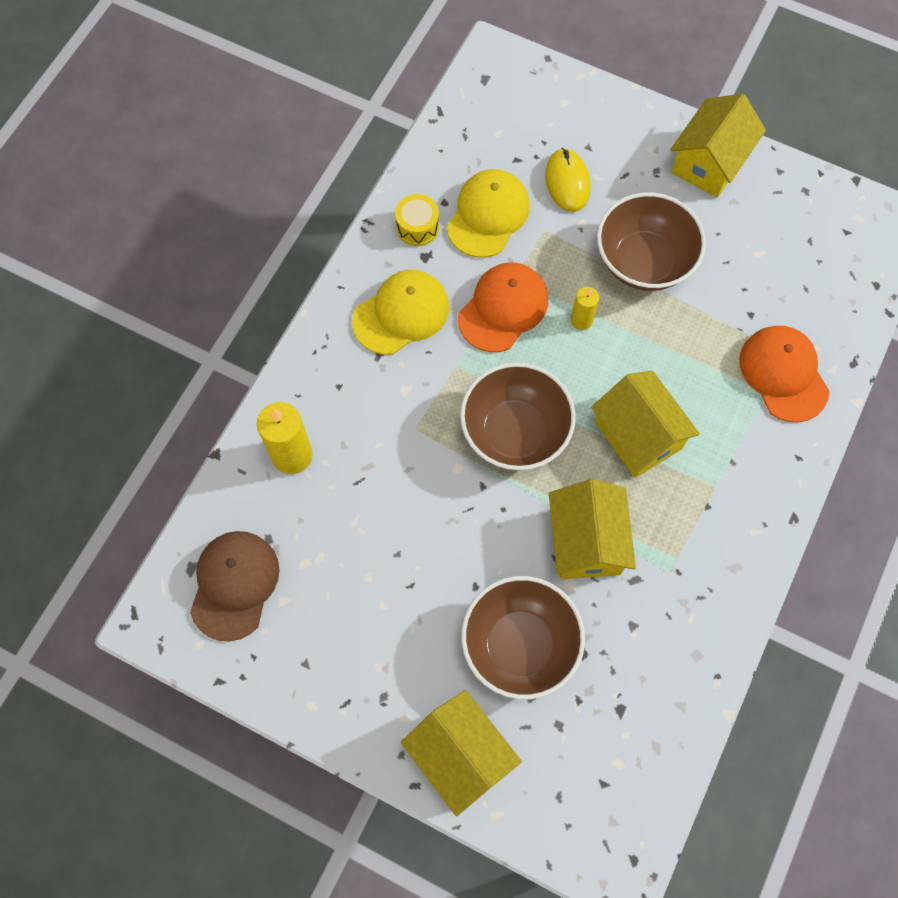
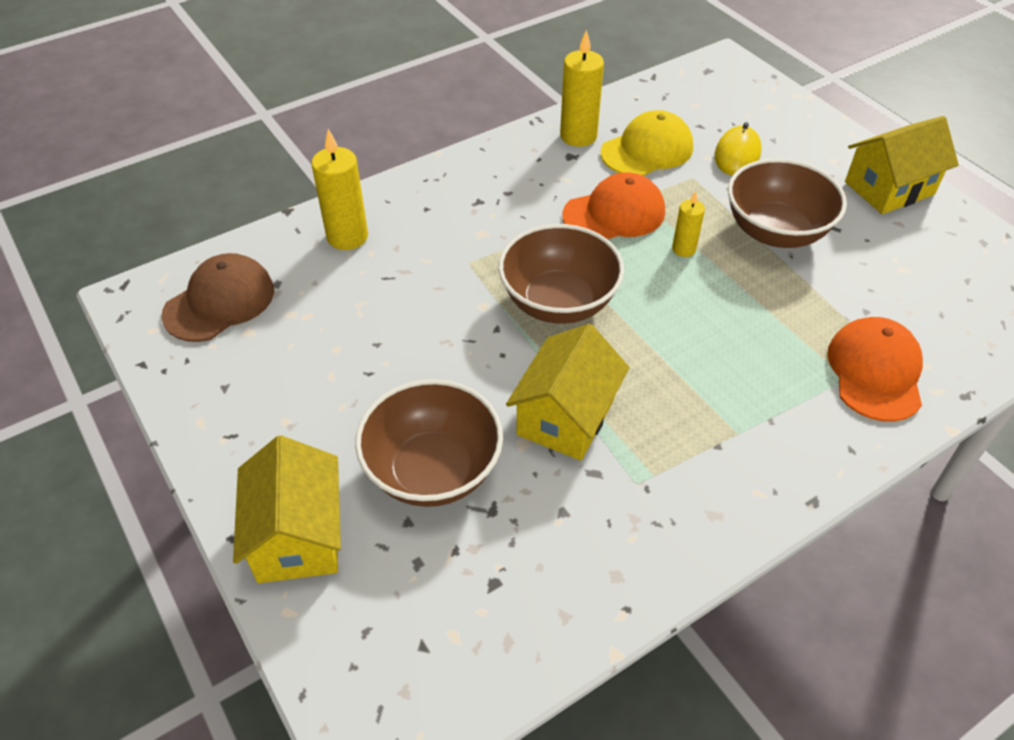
camera: 30 degrees right, 20 degrees down
(401, 314) = (519, 183): yellow cap -> none
(417, 227) = (578, 136): yellow drum -> yellow candle
(638, 435) = (681, 355): yellow house -> none

